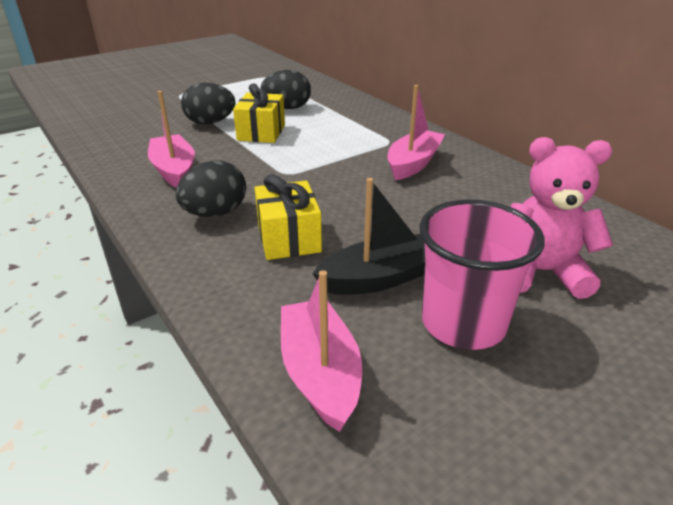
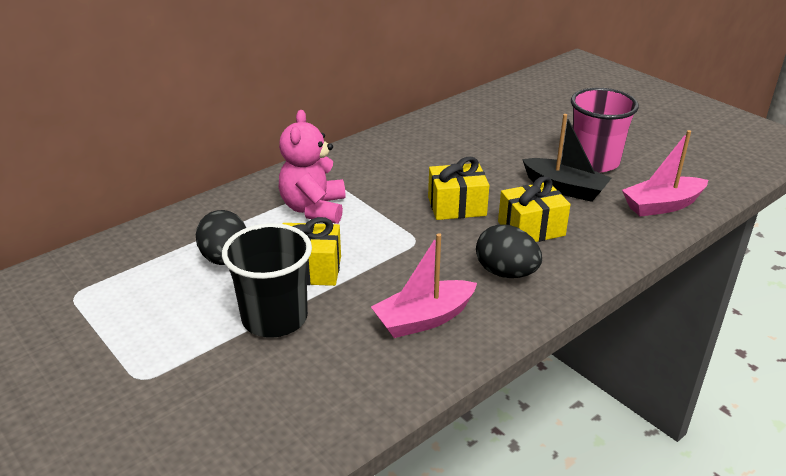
camera: 95 degrees left, 0 degrees up
(210, 123) = (275, 318): black egg -> black cup
(344, 197) = (457, 206): none -> yellow gift
(379, 278) = (565, 188): black boat -> black boat turned 150 degrees clockwise
(413, 163) = (383, 173): pink boat -> none
(540, 272) = (531, 135): pink teddy bear -> pink teddy bear (314, 209)

